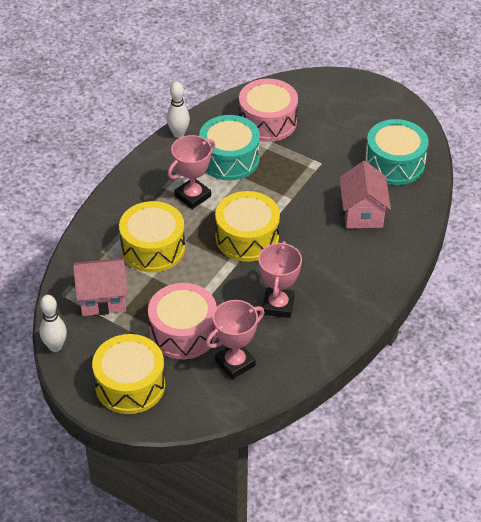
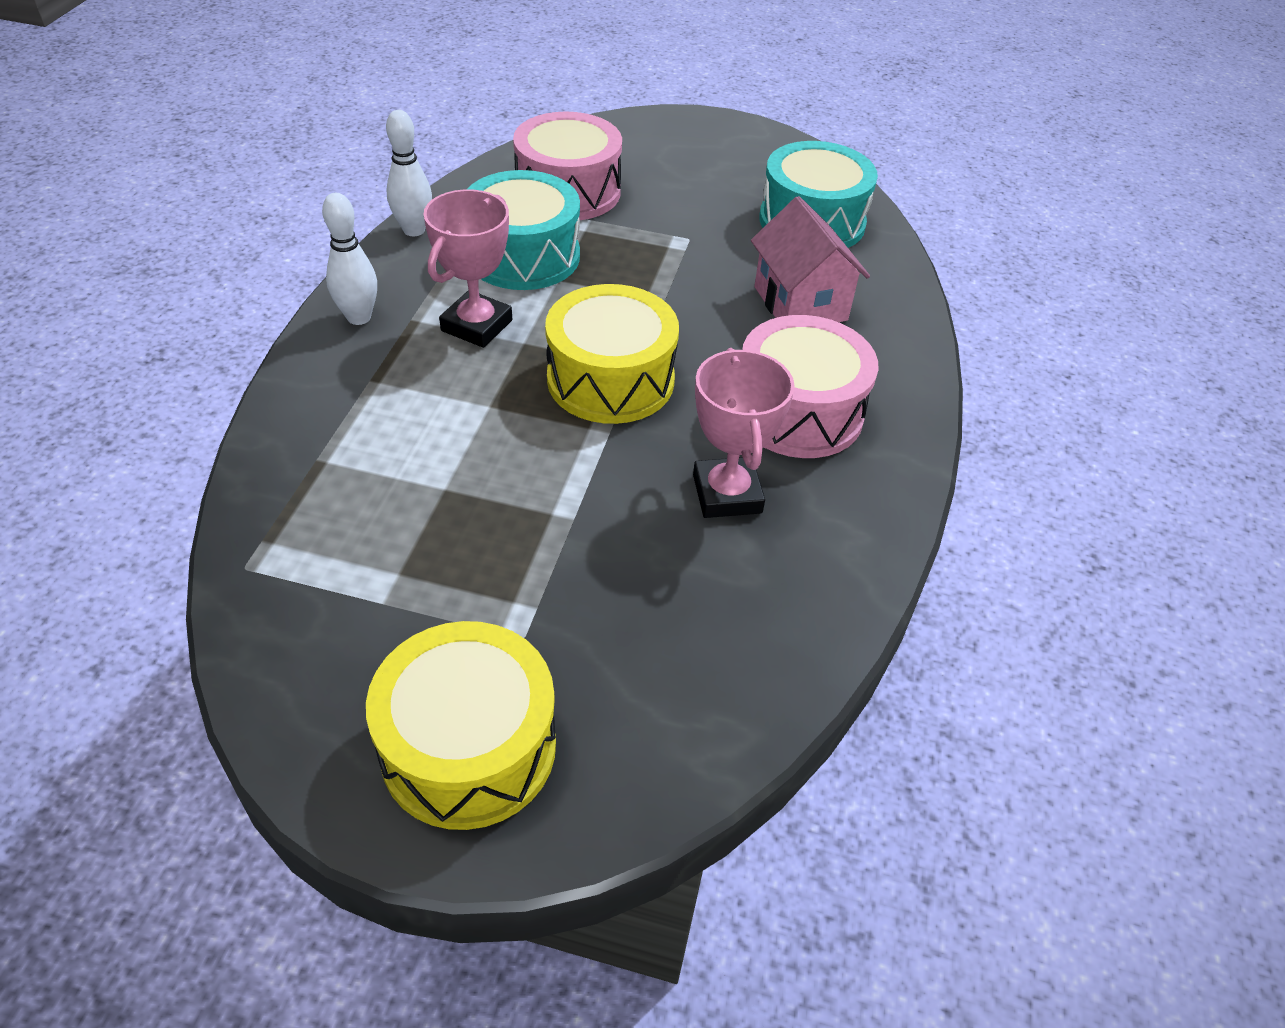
camera: 20 degrees left, 0 degrees up
(55, 346) = (256, 694): white bowling pin -> white bowling pin (359, 317)
(102, 299) = (346, 557): pink house -> none
(153, 248) = (428, 432): yellow drum -> none
(183, 332) = (551, 592): pink drum -> pink drum (798, 412)
(235, 363) = (691, 635): pink trophy -> none

